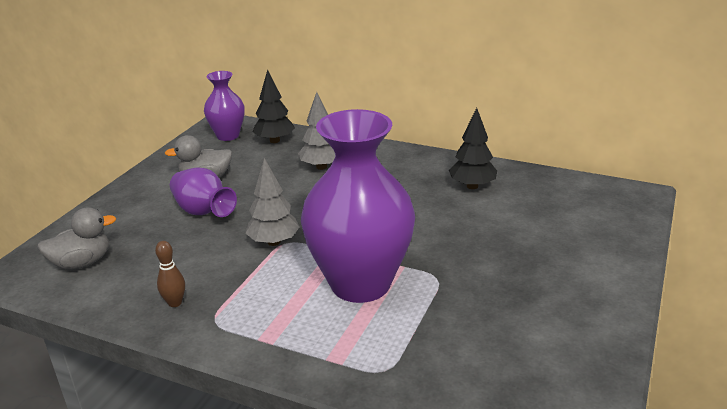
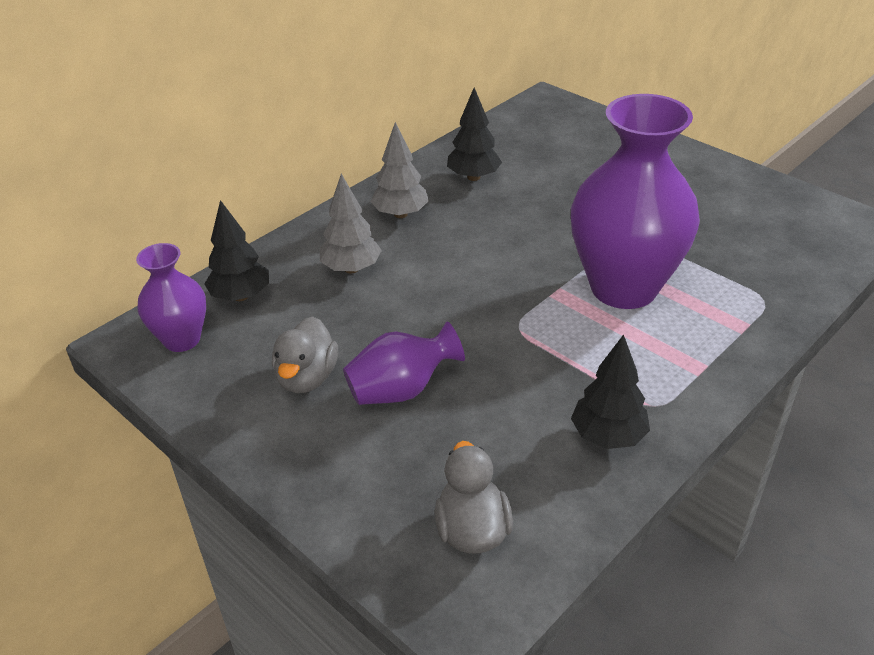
camera: 70 degrees left, 10 degrees up
(175, 303) = (608, 436): brown bowling pin -> black tree
(273, 242) = (512, 336): grey tree -> grey tree (400, 214)

